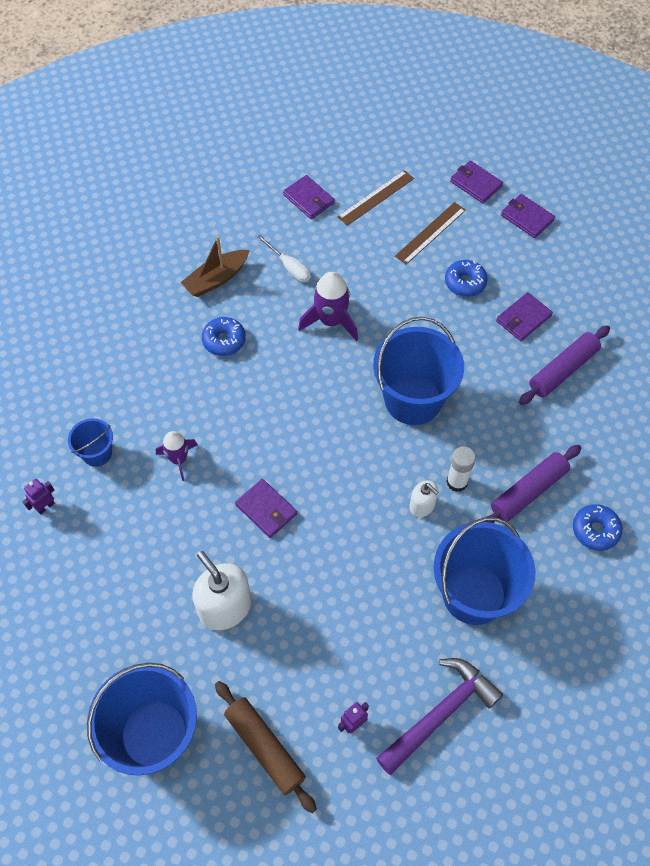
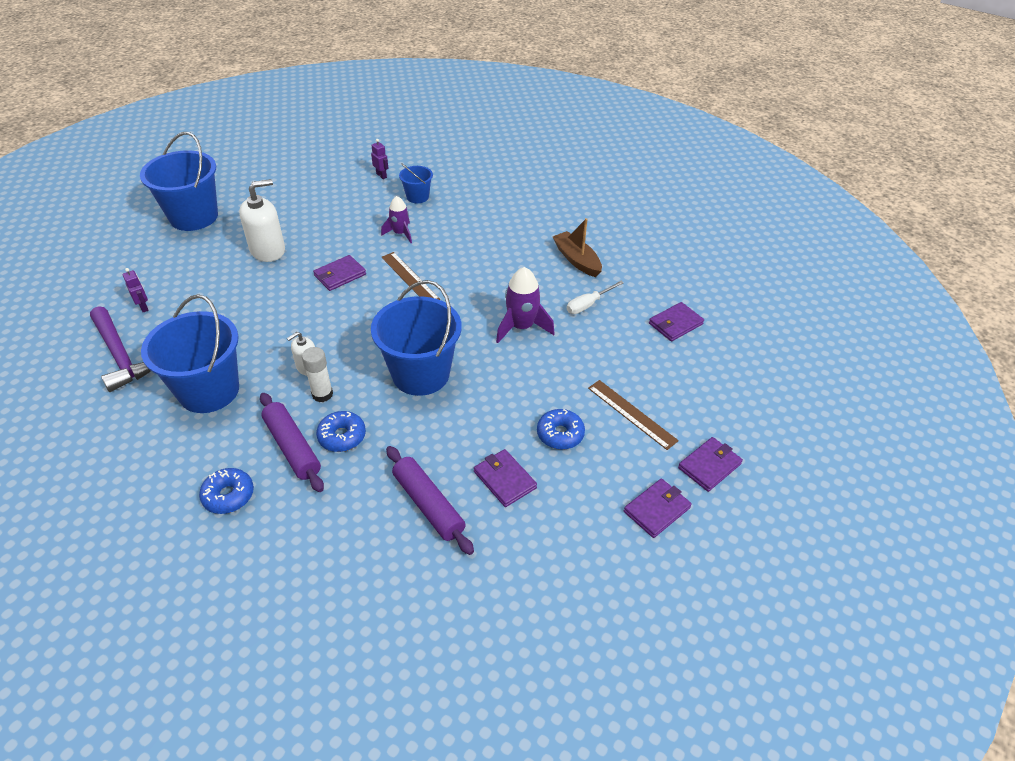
camera: 95 degrees right, 15 degrees down
(224, 340) = (509, 261): blue donut -> blue donut (342, 436)
(264, 747) = (154, 263): brown rolling pin -> none
(376, 198) = (681, 374): brown ruler -> brown ruler (409, 278)

